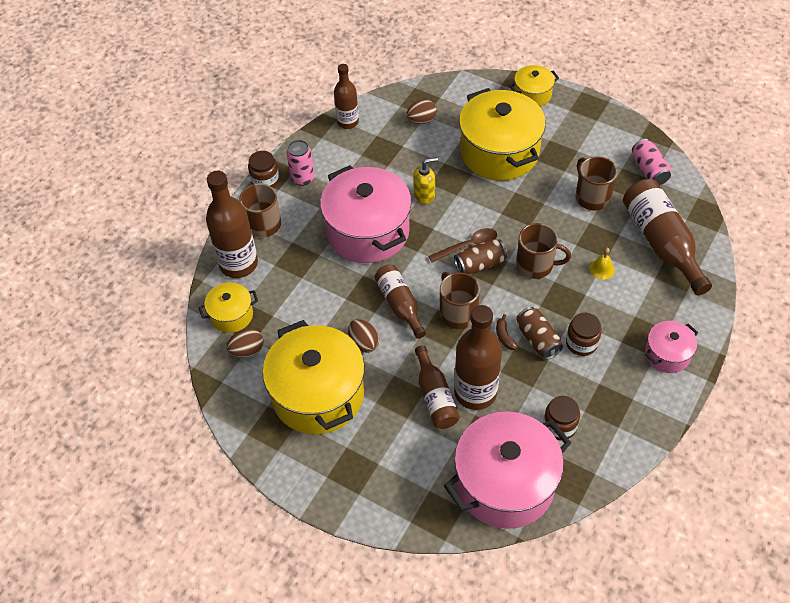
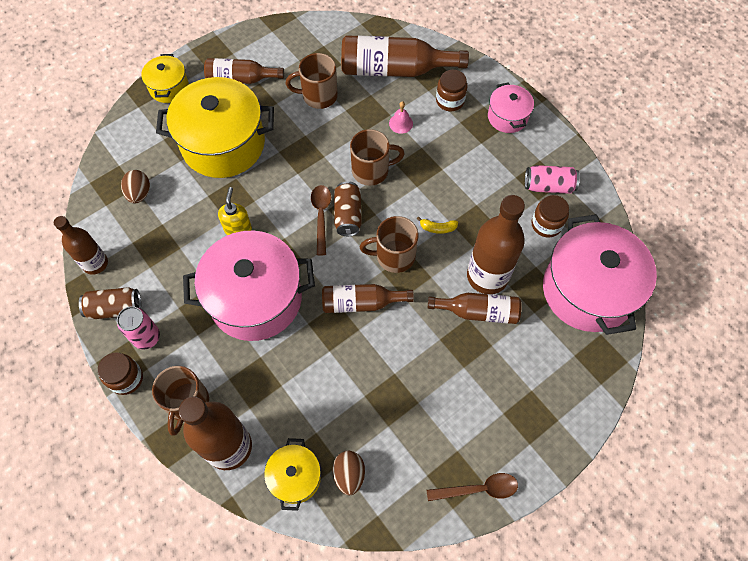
camera: 70 degrees left, 10 degrees up
(270, 448) = (478, 489): none -> brown spoon
(318, 394) = (433, 419): yellow pot -> none
(364, 343) = (391, 353): brown egg -> none
(504, 336) = (437, 228): brown banana -> yellow banana
(536, 265) = (371, 170): brown mug -> brown mug turned 45 degrees clockwise
(537, 339) = (452, 203): brown can -> brown can (115, 308)
(573, 137) = (241, 79): none -> brown bottle
(581, 343) = (470, 172): brown jar -> brown jar (450, 101)
(602, 269) = (401, 123): yellow bell -> pink bell
(649, 170) = (313, 42): pink can -> pink can (548, 186)

